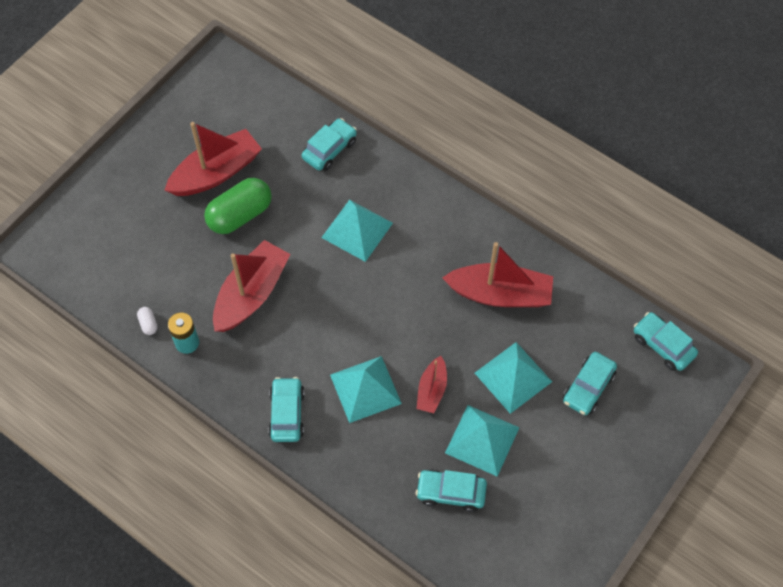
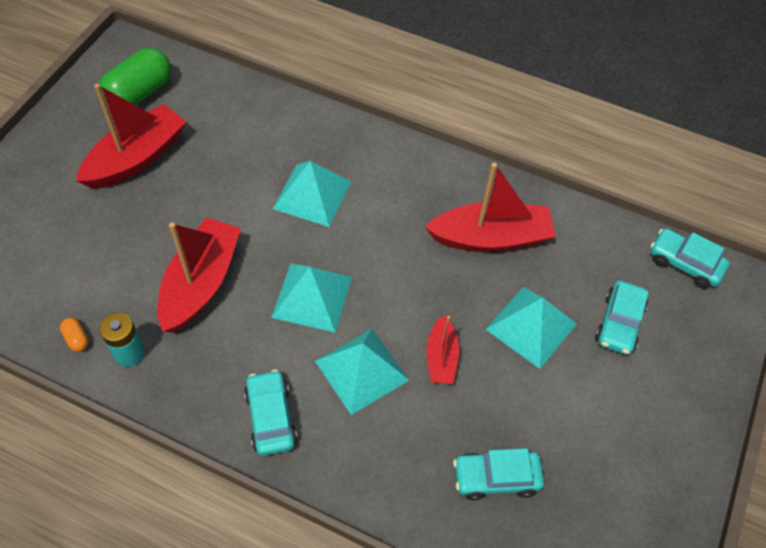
camera: 15 degrees left, 5 degrees down
(148, 324) = (77, 339): white capsule -> orange capsule
(240, 215) = (172, 199): green capsule -> green capsule (140, 93)
(329, 150) = (263, 117): turquoise car -> none
(482, 440) = (516, 406): turquoise pyramid -> turquoise pyramid (312, 297)

